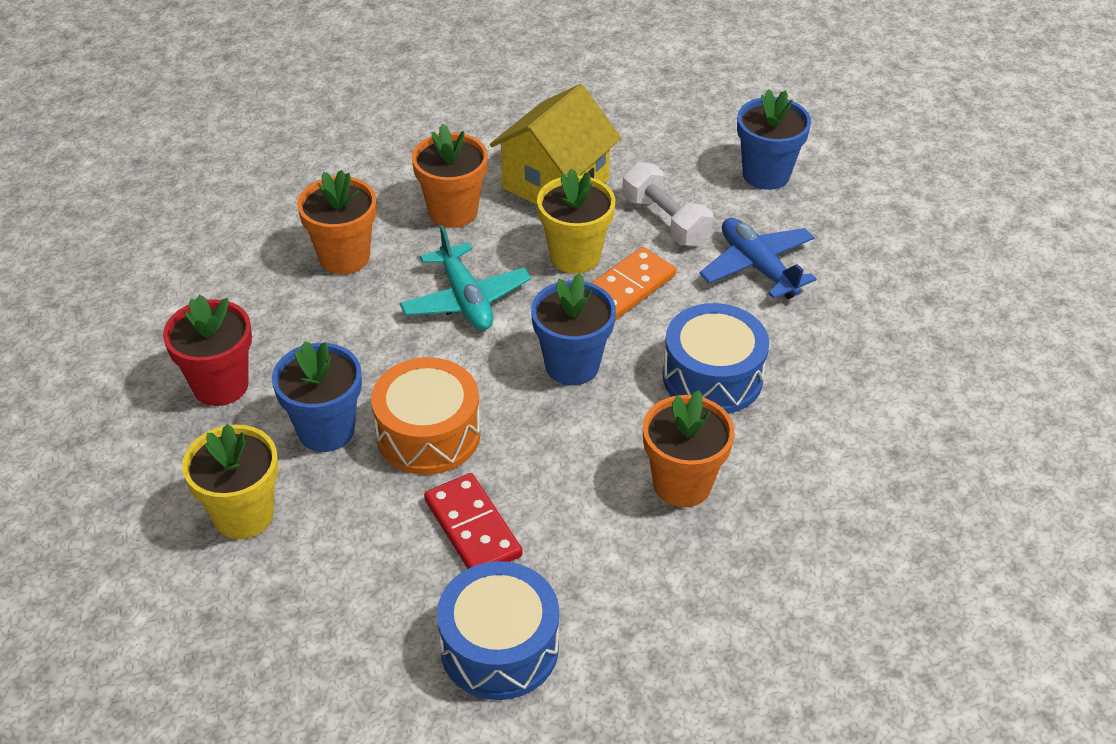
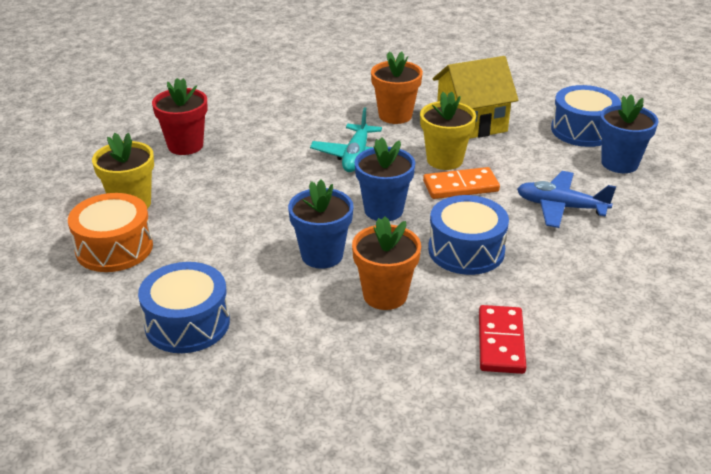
camera: 35 degrees right, 10 degrees down
(326, 430) = (214, 185): blue flower pot -> blue flower pot (322, 255)
(344, 257) = (311, 115): orange flower pot -> none
(428, 434) = (265, 208): orange drum -> orange drum (114, 248)
(473, 528) = (238, 261): red domino -> red domino (501, 342)
(665, 220) = (523, 163): white dumbbell -> none
(688, 141) = (582, 130): none -> blue drum
(757, 267) = (560, 207): blue plane -> blue plane turned 75 degrees counterclockwise

